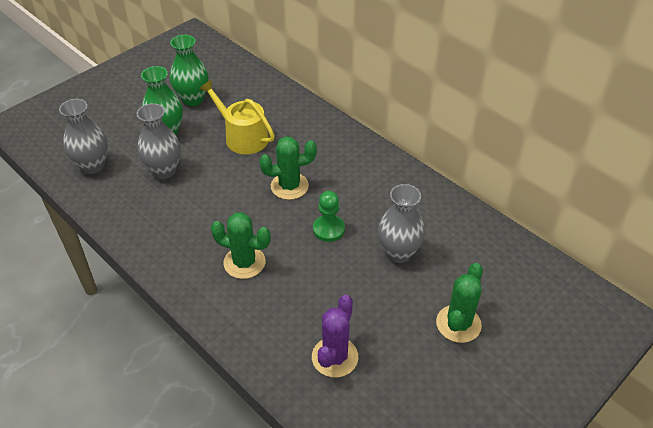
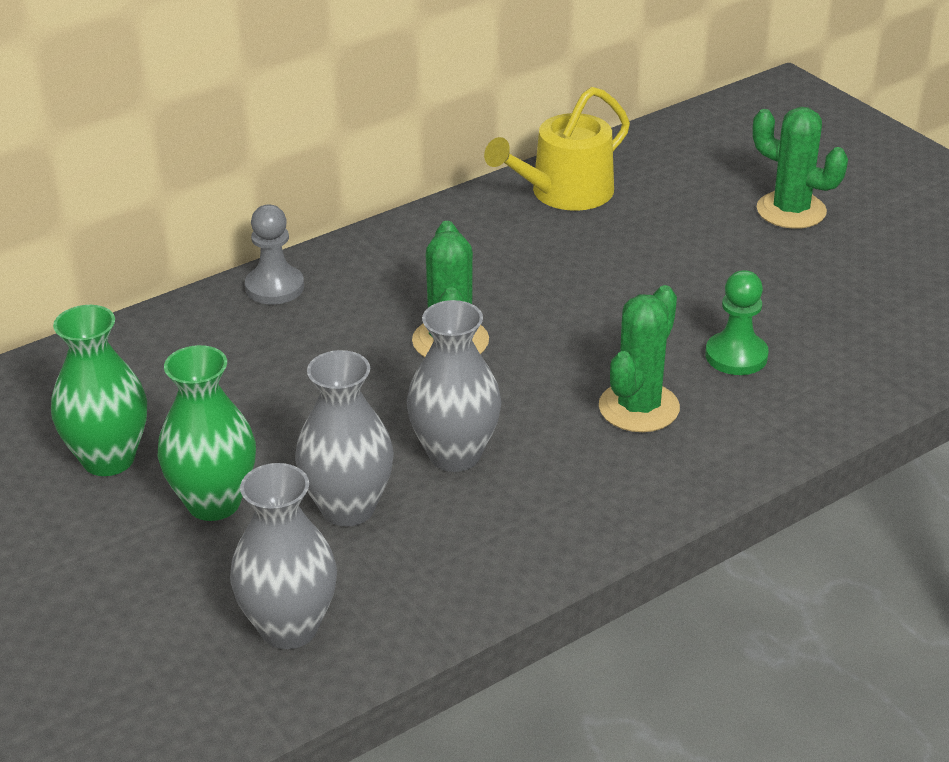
camera: 80 degrees left, 10 degrees down
(242, 136) = (277, 391): yellow watering can -> yellow watering can (564, 193)
(321, 122) = (274, 287): none -> grey pawn
(328, 229) = (574, 307): green pawn -> green pawn (736, 356)
(335, 357) = (850, 327): purple cactus -> none
(398, 253) = (642, 243): grey vase -> grey vase (454, 455)

